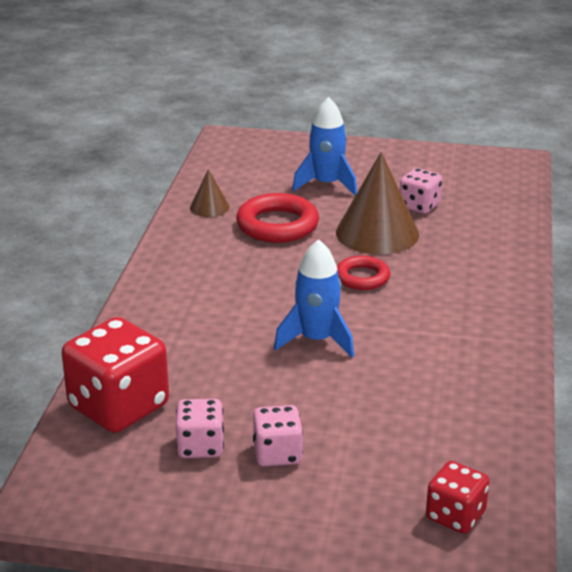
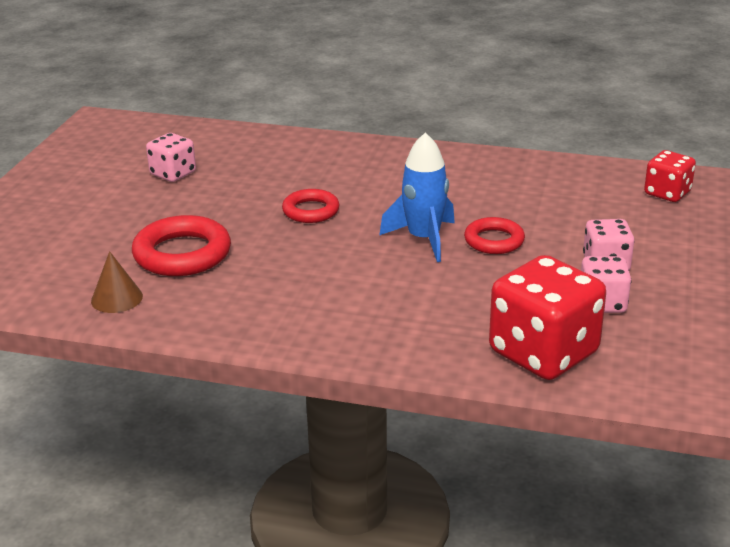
camera: 85 degrees left, 0 degrees up
(318, 382) = (494, 241): none -> red ring
(326, 184) = (97, 221): blue rocket -> none
(377, 233) = (222, 198): brown cone -> none

